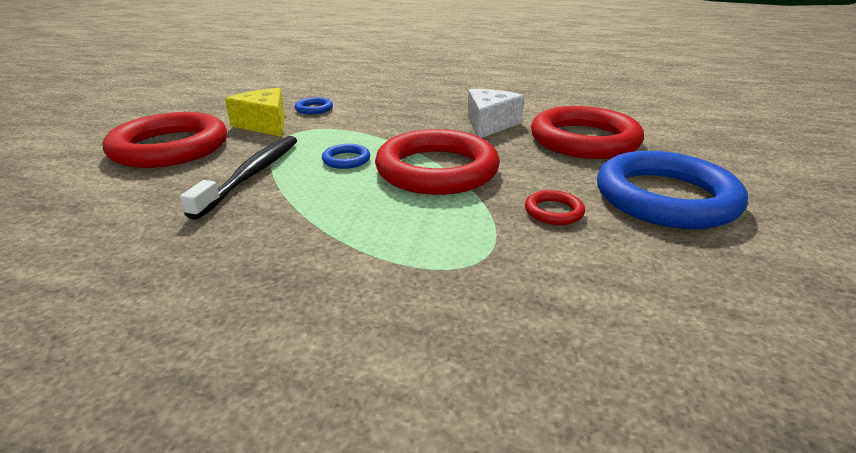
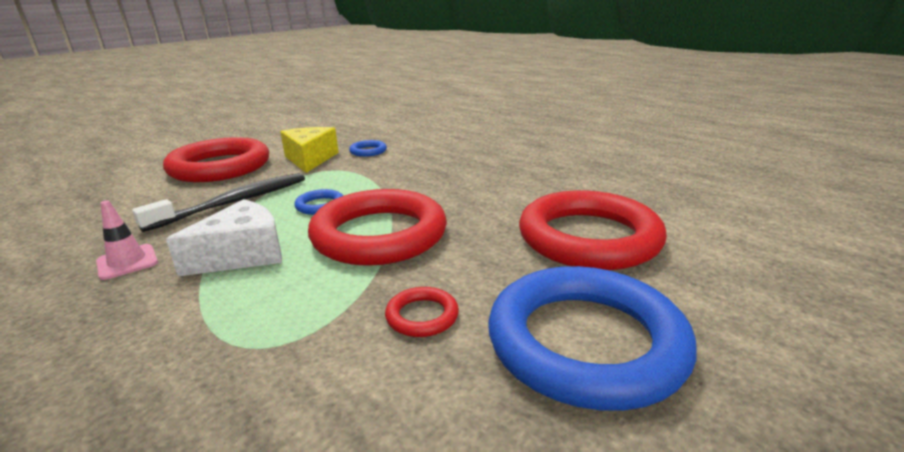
camera: 30 degrees right, 5 degrees down
(230, 246) = (127, 262): none -> pink traffic cone
(489, 124) = (505, 196): white cheese -> white cheese (243, 255)

